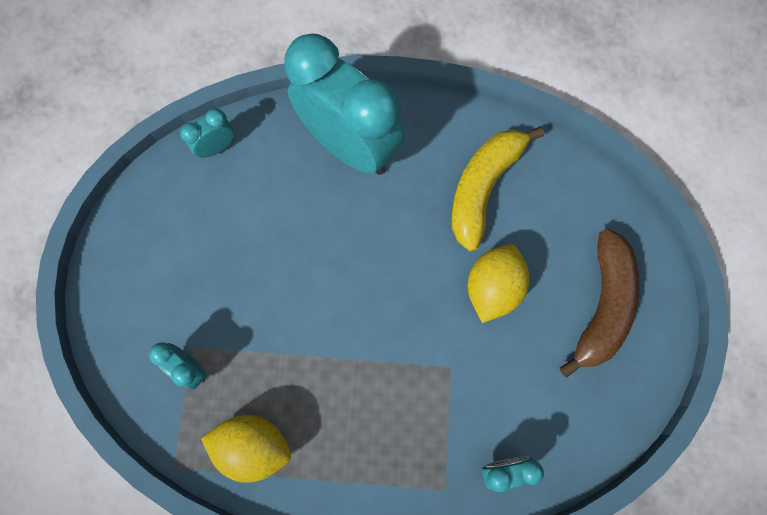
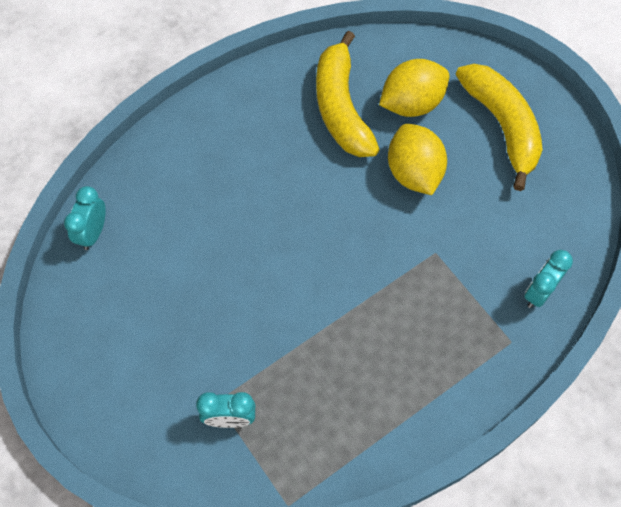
camera: 40 degrees left, 10 degrees down
(254, 446) = (338, 433): yellow lemon -> yellow lemon (411, 103)
(349, 146) = (207, 152): turquoise clock -> none
(602, 306) = (502, 126): brown banana -> yellow banana

